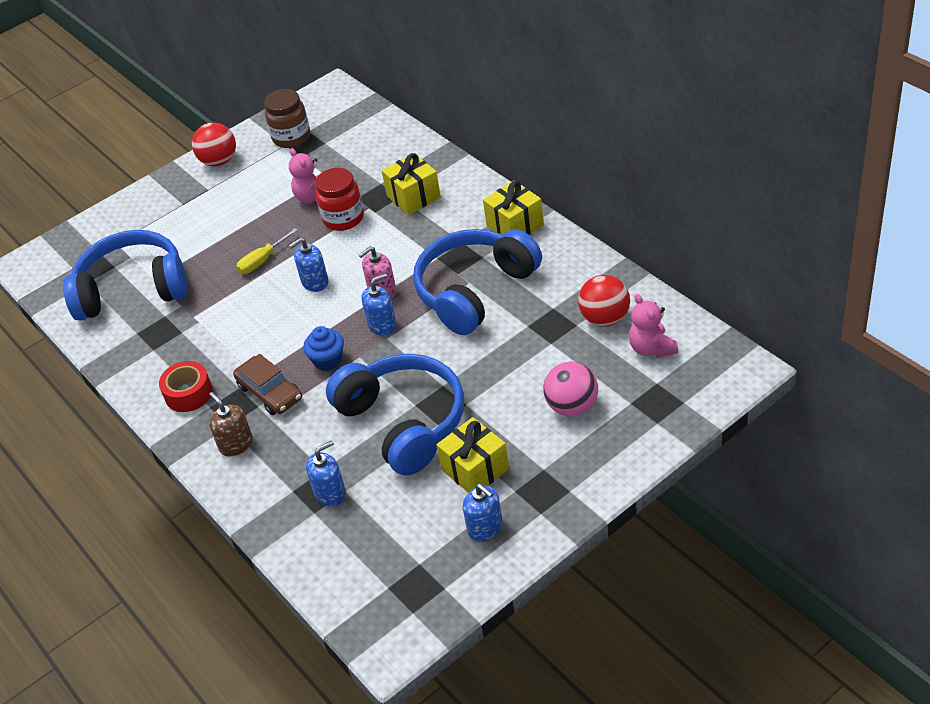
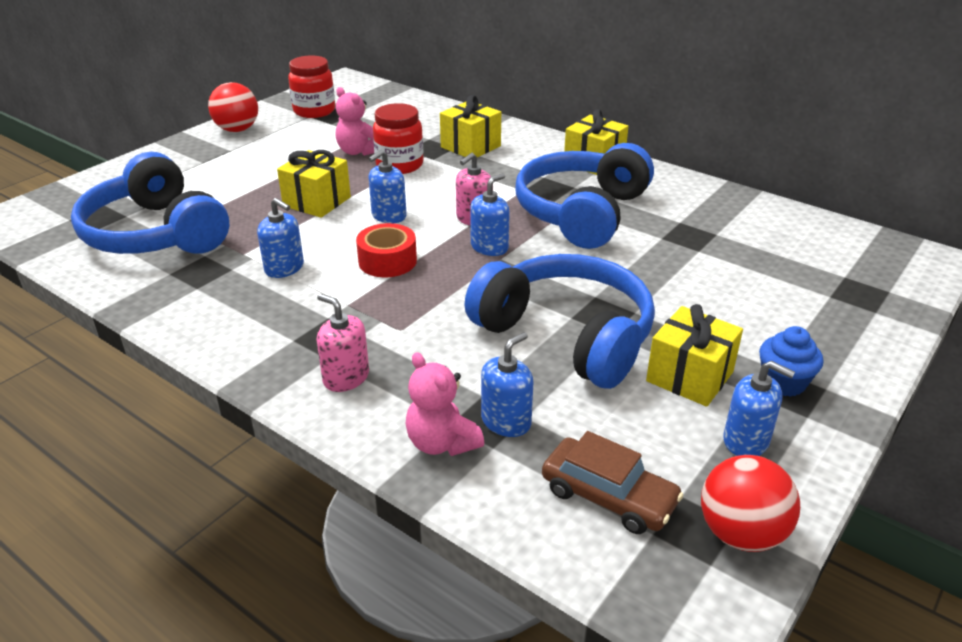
camera: 20 degrees left, 10 degrees down
(133, 289) = (155, 234): blue headphones -> blue headphones turned 105 degrees counterclockwise
(188, 393) = (259, 328): red tape -> red tape (387, 261)
(220, 335) = (284, 268): none -> blue soap dispenser
(236, 444) = (346, 377): brown soap dispenser -> pink soap dispenser
(262, 260) = (317, 201): yellow screwdriver -> yellow gift
(270, 392) = (373, 319): brown car -> brown car (608, 496)
(291, 137) = (314, 111): brown jar -> red jar
(328, 360) = (437, 283): blue cupcake -> blue cupcake (783, 382)
(572, 406) = (765, 304): pink ball -> none
(605, 318) = (743, 227): red ball -> red ball (741, 533)
(651, 348) = (814, 248): pink teddy bear -> pink teddy bear (441, 443)

